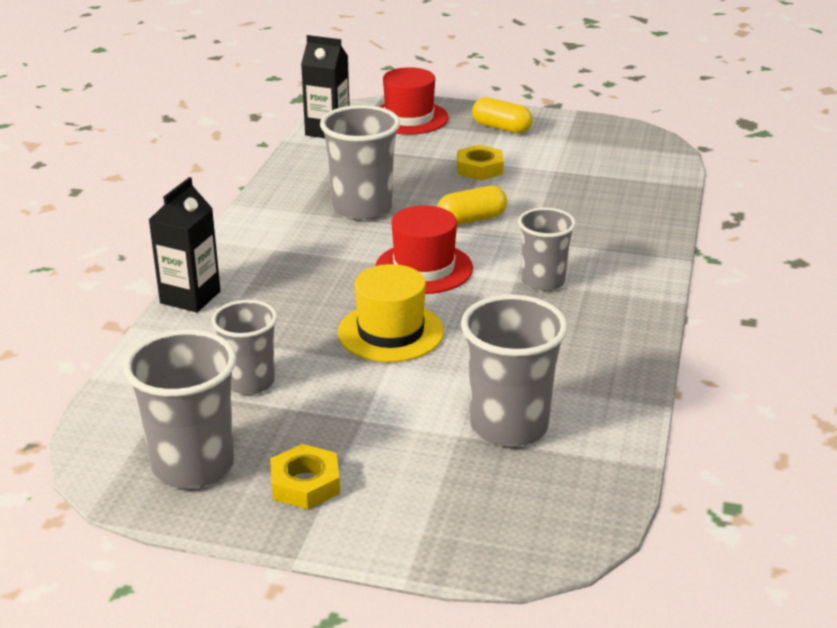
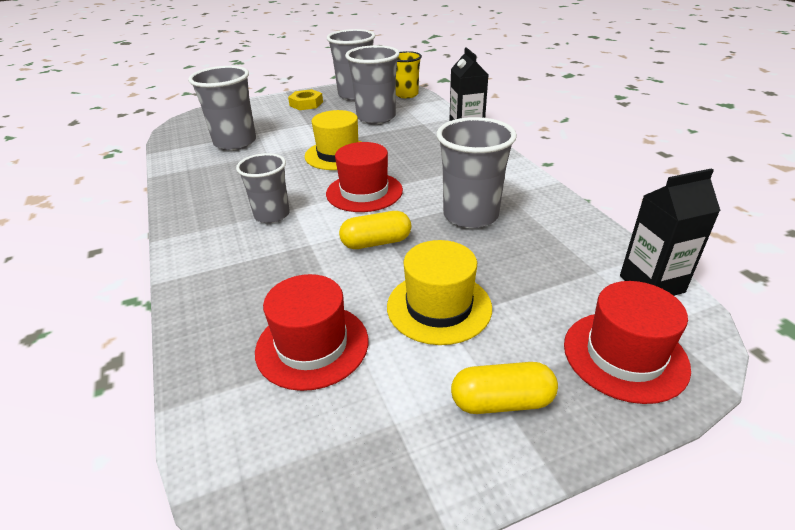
camera: 145 degrees right, 5 degrees up
(119, 419) = (406, 94): none -> yellow cup
(250, 382) = (376, 117): grey cup -> grey cup, size x1.51
(471, 219) = (376, 242): yellow capsule -> yellow capsule turned 45 degrees clockwise
(479, 168) = (439, 307): yellow nut -> yellow hat
(585, 180) = (312, 345): none -> red hat

